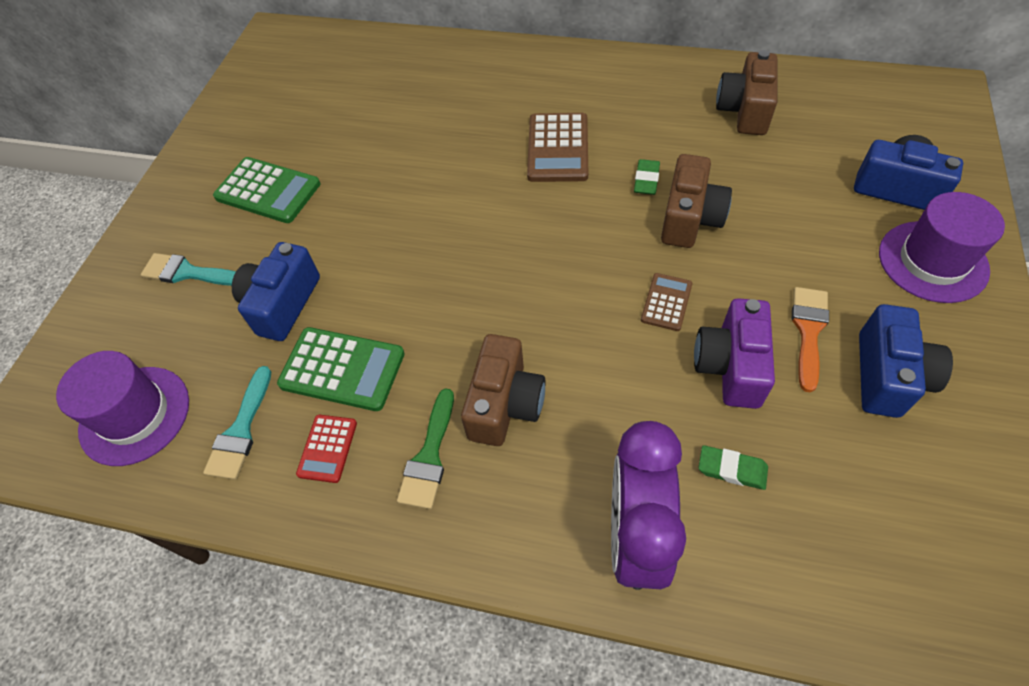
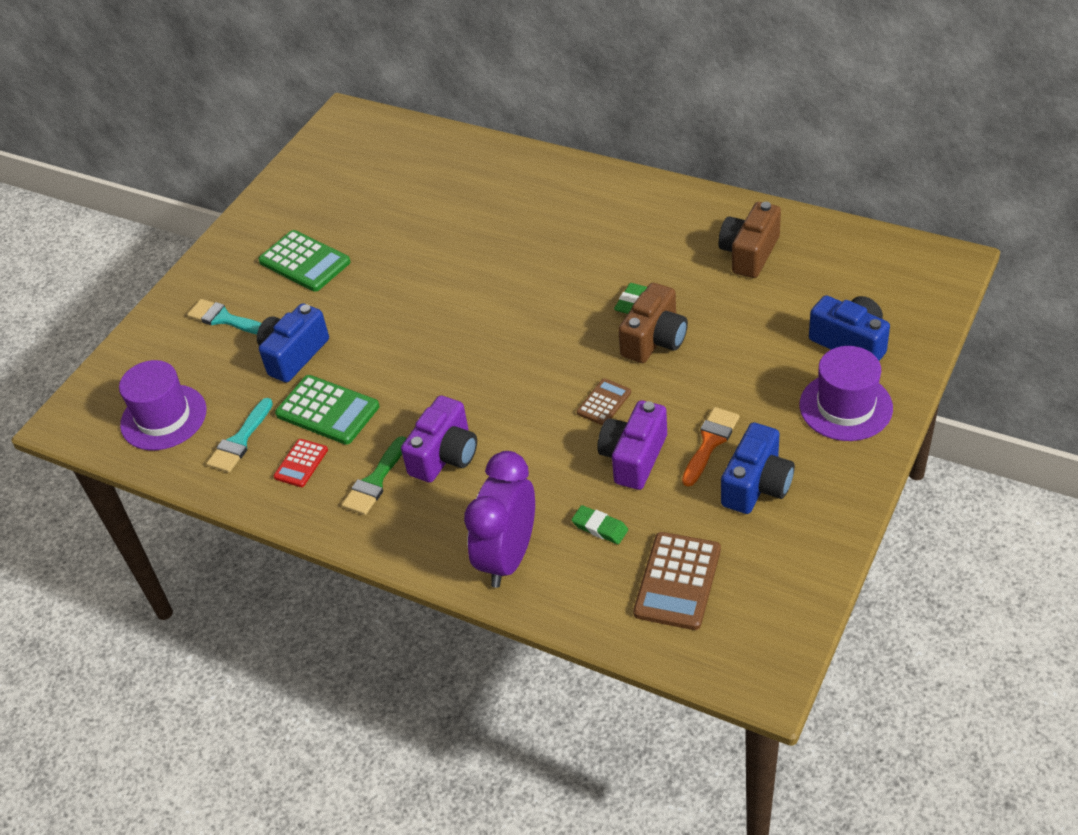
camera: 15 degrees right, 10 degrees down
(505, 404) = (445, 455): brown camera -> purple camera
(558, 148) = (565, 262): brown calculator -> brown calculator (677, 581)

